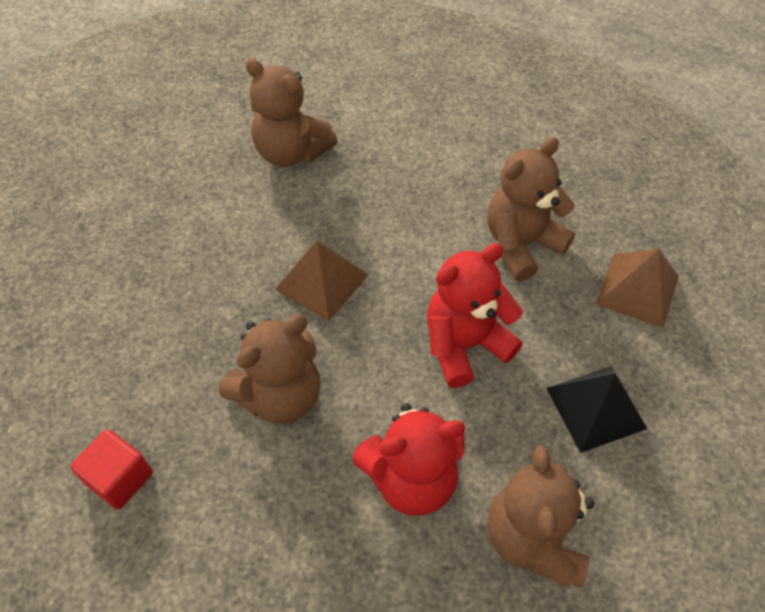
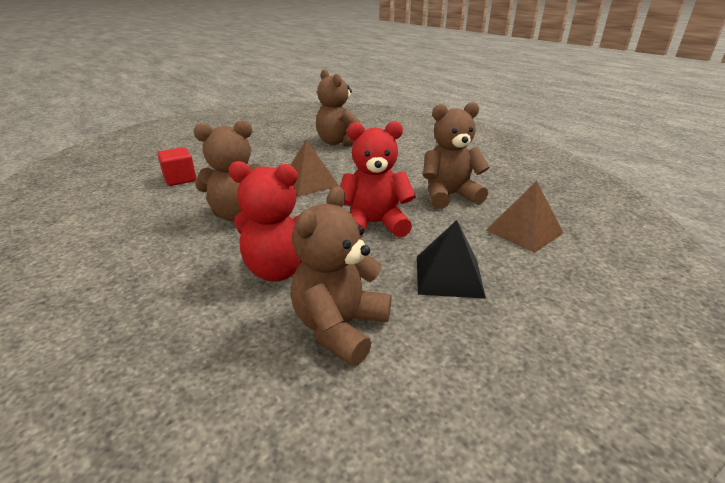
camera: 25 degrees right, 25 degrees down
(120, 478) = (118, 220): red cube -> red cube (180, 179)

